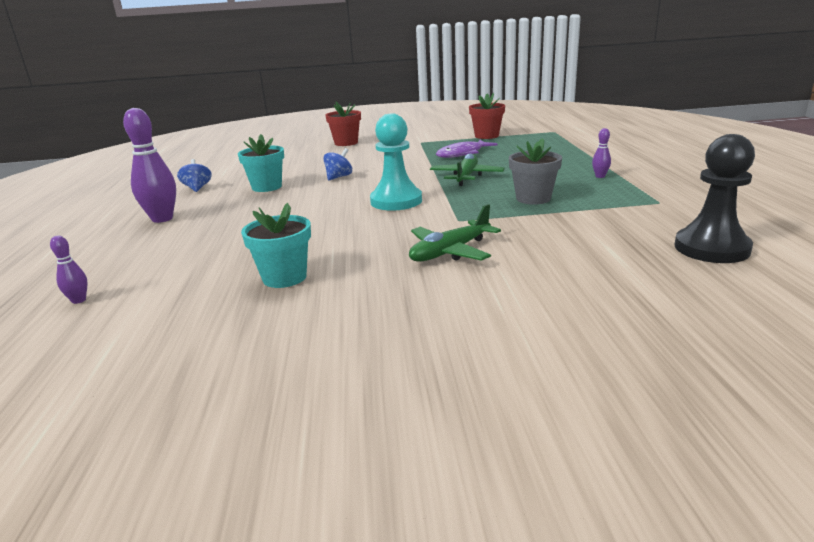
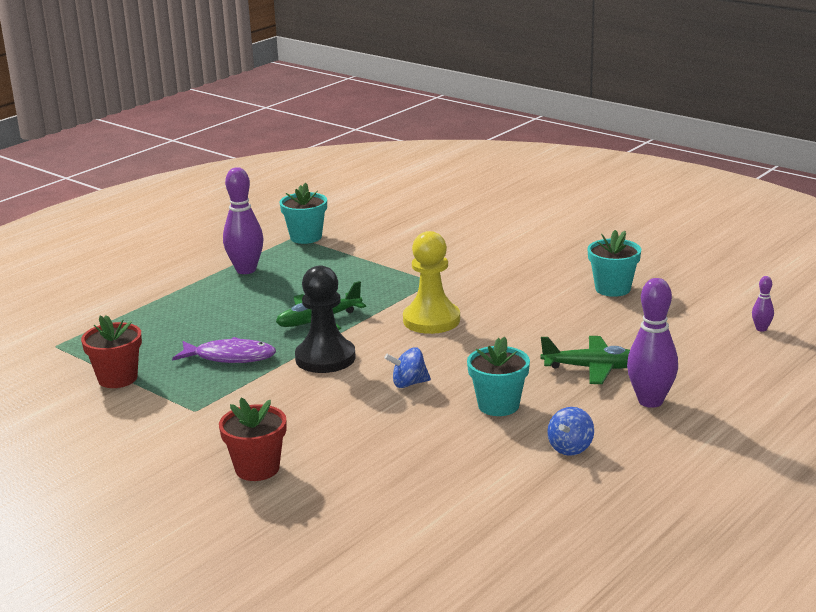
camera: 135 degrees left, 0 degrees up
(396, 201) = (431, 320): turquoise pawn -> yellow pawn
(450, 252) = (491, 262): green plane -> green plane (593, 368)
(533, 198) = (344, 274): grey flower pot -> none
(600, 176) = (246, 270): purple bowling pin -> purple bowling pin, size x2.11
(651, 205) = (306, 237): none -> turquoise flower pot
(711, 248) = (369, 208): black pawn -> black pawn (325, 358)

